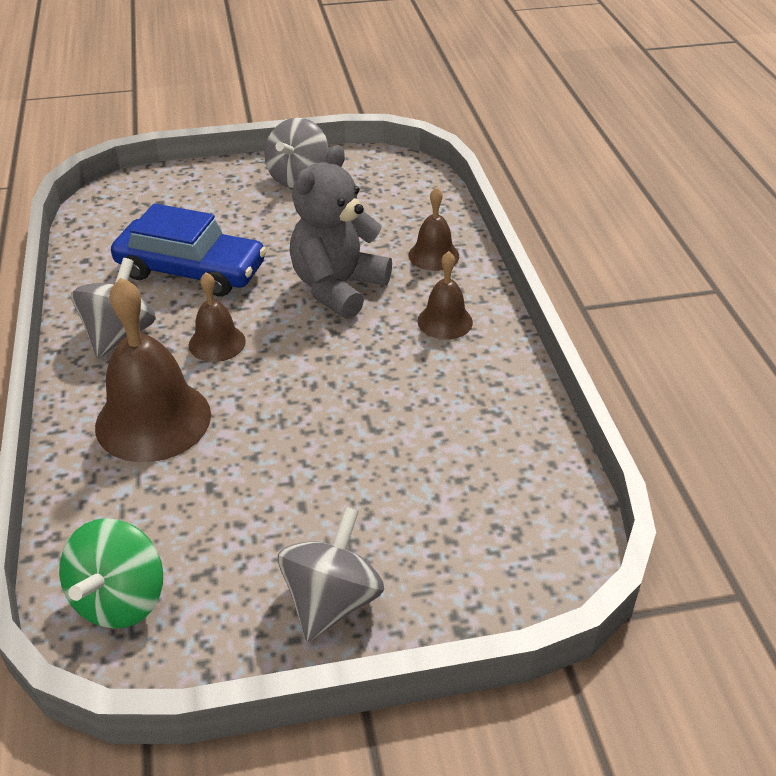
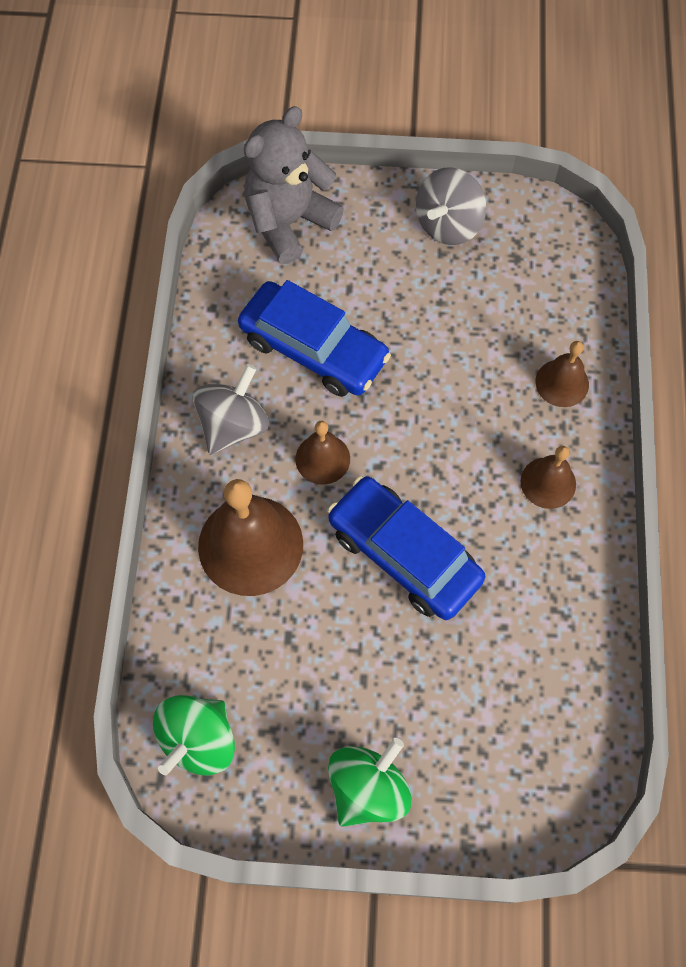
camera: 15 degrees right, 25 degrees up
(318, 397) = (404, 554): none -> blue car
(331, 601) = (368, 788): grey spinning top -> green spinning top
(338, 288) = (453, 409): grey teddy bear -> grey teddy bear (289, 222)

